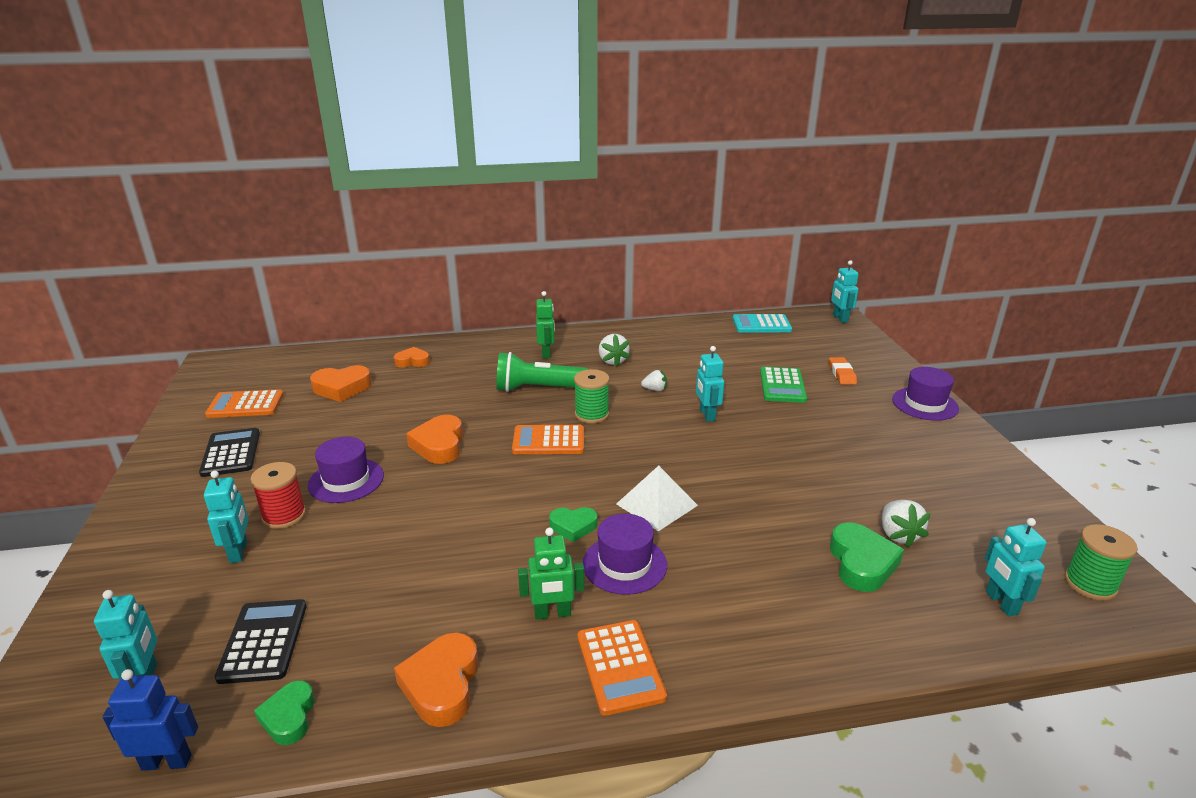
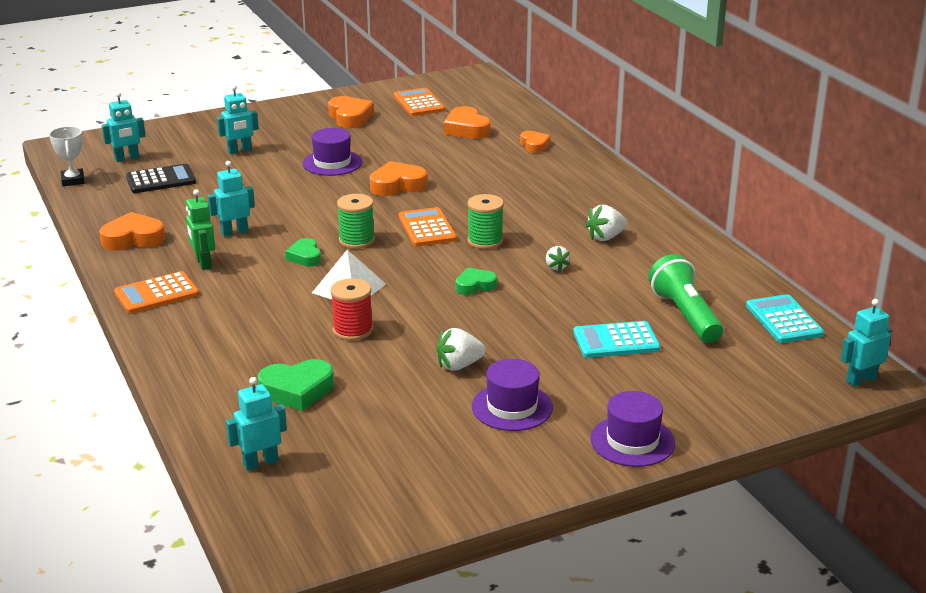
camera: 75 degrees right, 0 degrees up
(167, 762) = (73, 180): blue robot -> white trophy
(231, 453) = (350, 117): black calculator -> orange heart
(284, 516) = (282, 154): red spool -> red spool (352, 330)
(289, 717) = (104, 202): green heart -> green heart (475, 285)
(537, 389) = (519, 209): green flashlight -> green flashlight (685, 315)
(546, 353) = (597, 201): green robot -> none
(624, 564) = (264, 283): purple hat -> purple hat (512, 407)
(707, 415) = (519, 299): turquoise robot -> turquoise robot (234, 232)
(782, 385) = (616, 341): green calculator -> turquoise calculator
(842, 374) = (677, 381): orange eraser -> none
(898, 535) = (346, 411): white strawberry -> white strawberry (459, 365)
(1090, 584) = (302, 520): green spool -> green spool (356, 240)

